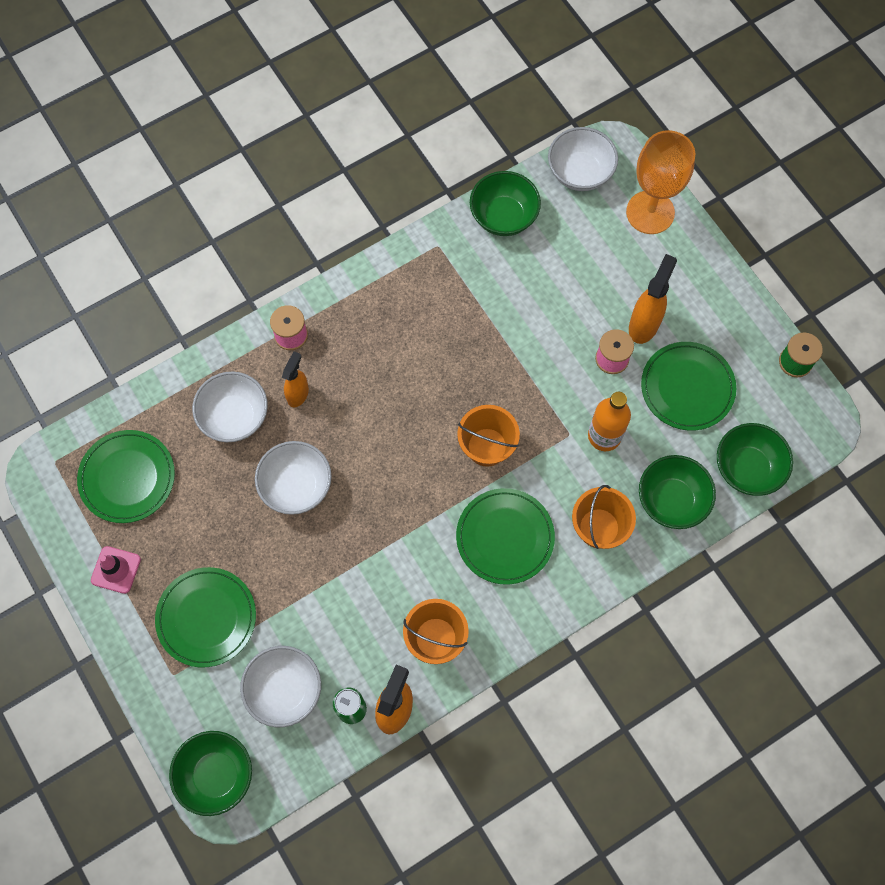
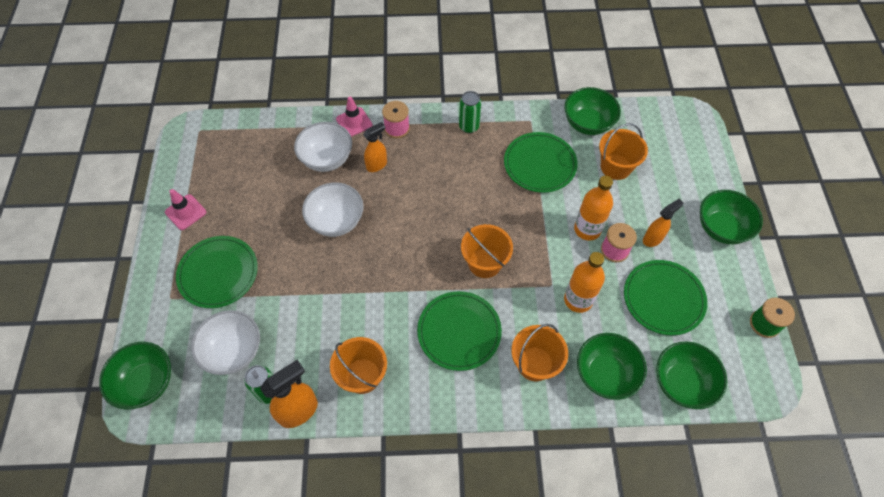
camera: 30 degrees right, 10 degrees down
(127, 478) = (234, 161): green plate -> green plate (539, 164)
(235, 353) = (354, 122): none -> pink traffic cone
(373, 289) = (469, 126): none -> green can
(562, 257) = (616, 167): none -> orange bucket
(572, 349) = (587, 229): none -> orange bottle
(580, 172) = (659, 121): white bowl -> none
(644, 324) = (653, 239): orange spray bottle -> orange spray bottle, size x0.66
(650, 212) = (699, 168): orange goblet -> none
(706, 274) = (721, 228): none -> green bowl

